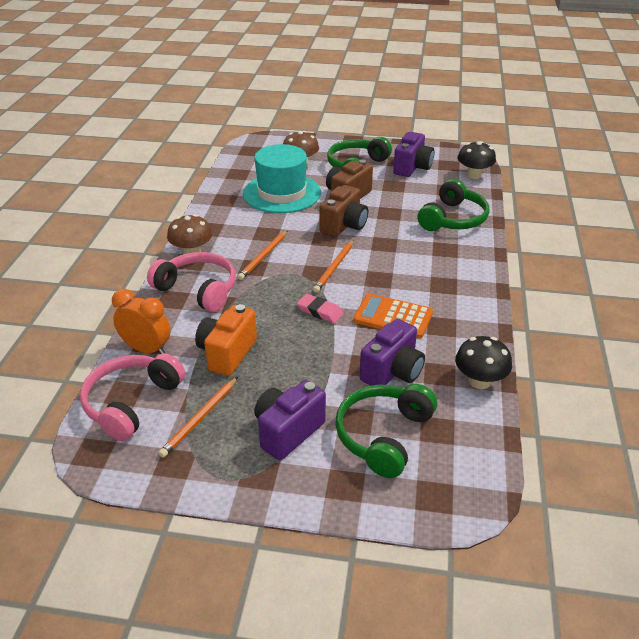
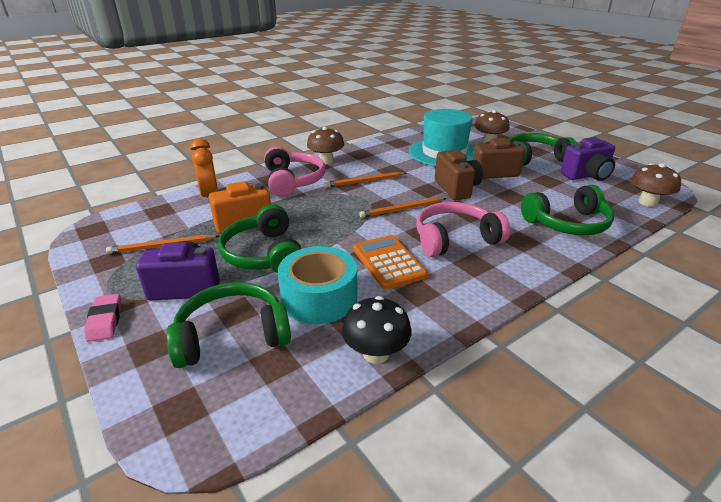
camera: 45 degrees right, 5 degrees down
(132, 403) = (152, 217): pink headphones -> pink headphones (455, 239)
(297, 367) = (264, 254): none -> green headphones
(320, 311) = (342, 230): pink eraser -> pink eraser (105, 320)
(344, 226) = (456, 188): brown camera -> brown camera turned 90 degrees counterclockwise
(392, 372) = (319, 298): purple camera -> turquoise tape
(474, 175) = (647, 202): black mushroom -> brown mushroom

